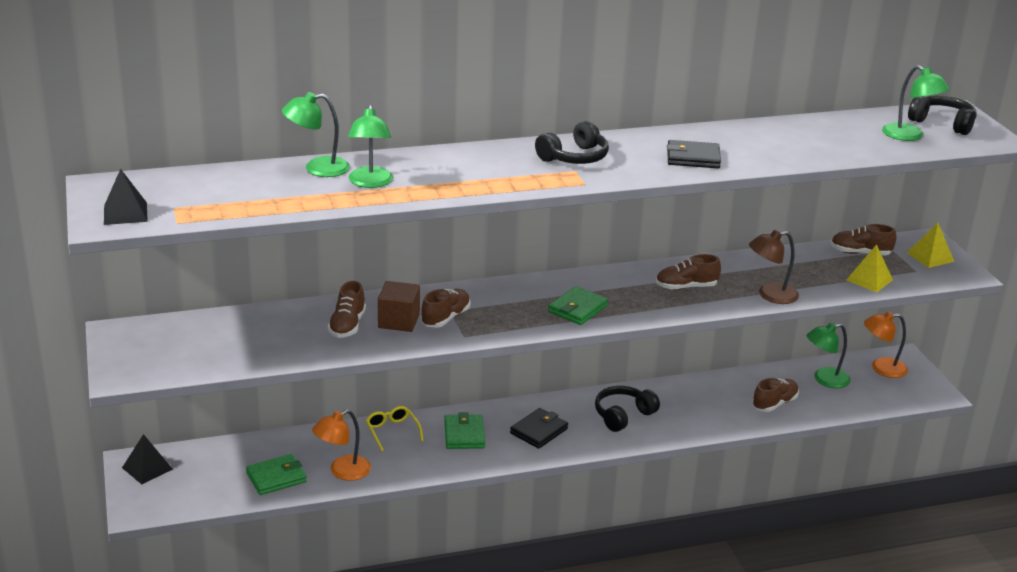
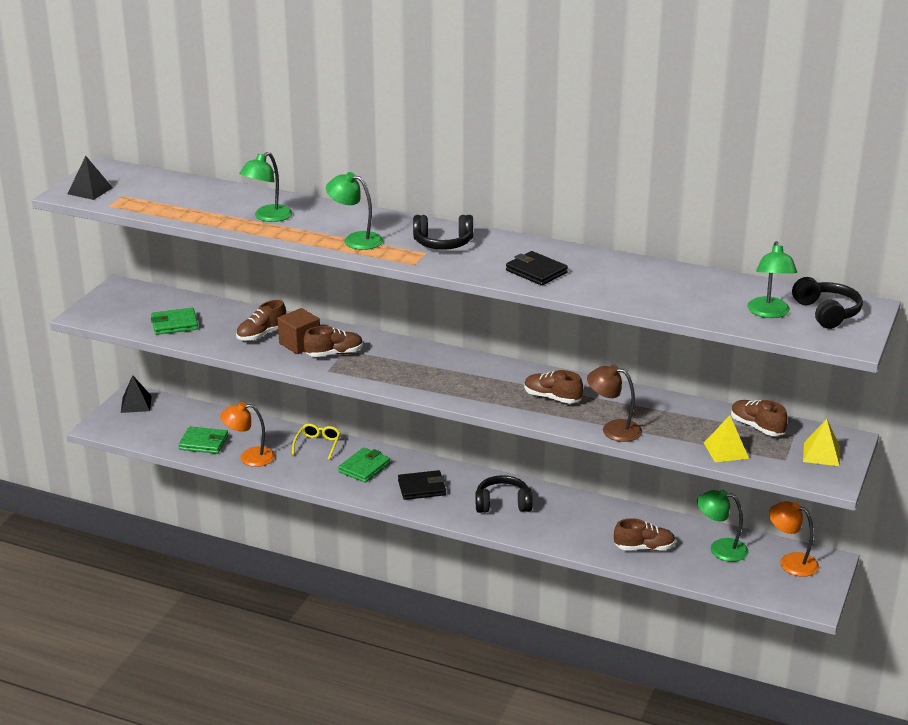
camera: 40 degrees right, 0 degrees up
(317, 168) = (251, 197): green lamp -> green lamp (355, 239)
(577, 309) = (439, 382): green wallet -> green wallet (174, 324)

